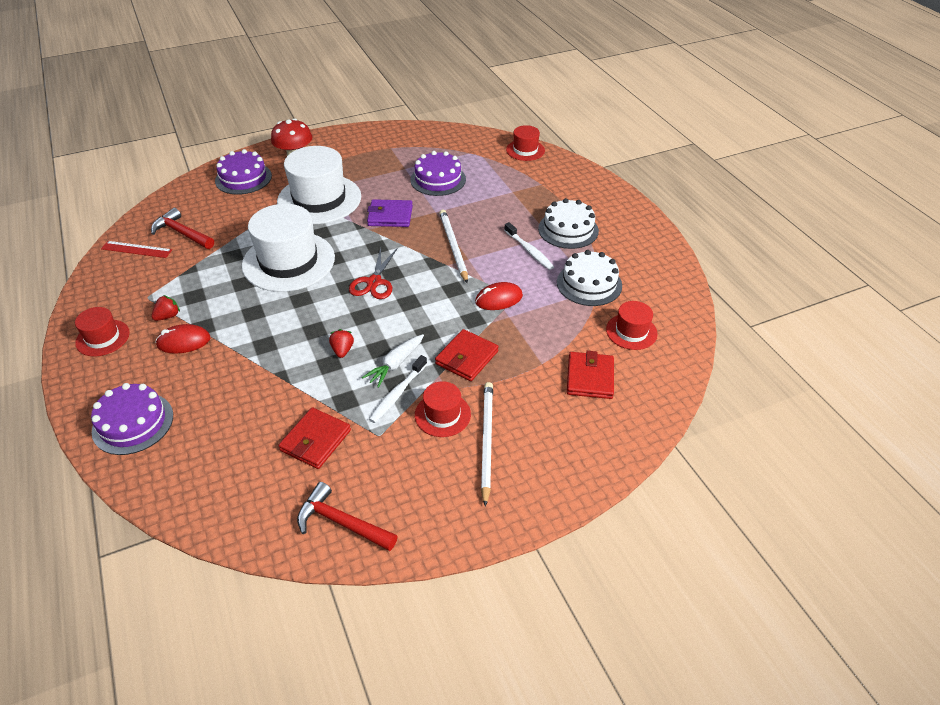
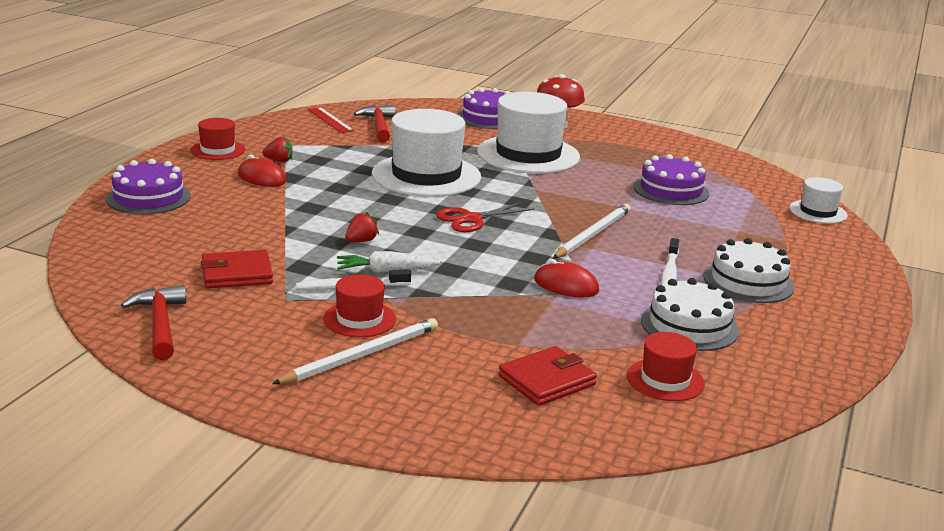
camera: 45 degrees right, 20 degrees down
(390, 216) = (572, 190): purple wallet -> none
(466, 357) = (454, 301): red wallet -> none
(525, 150) = (818, 212): red hat -> white hat

